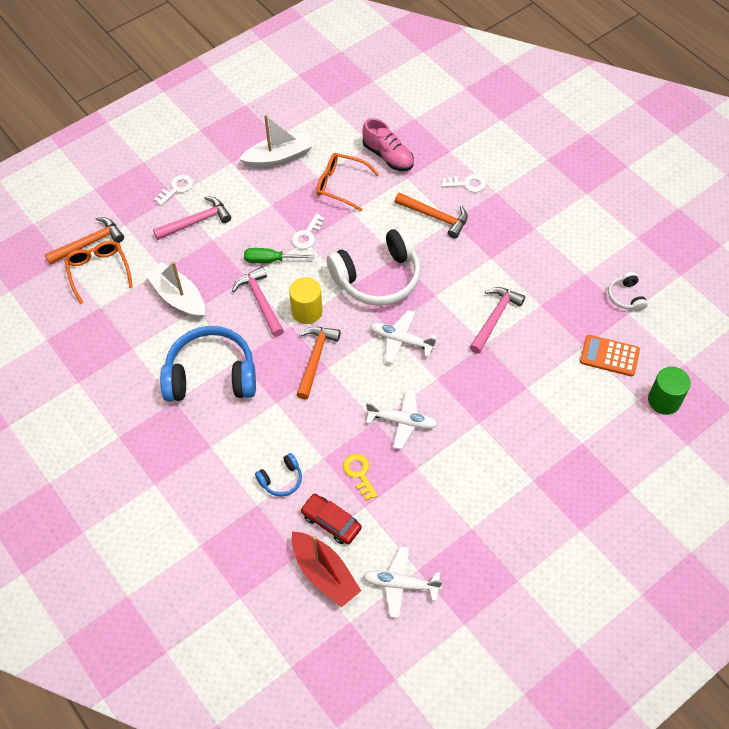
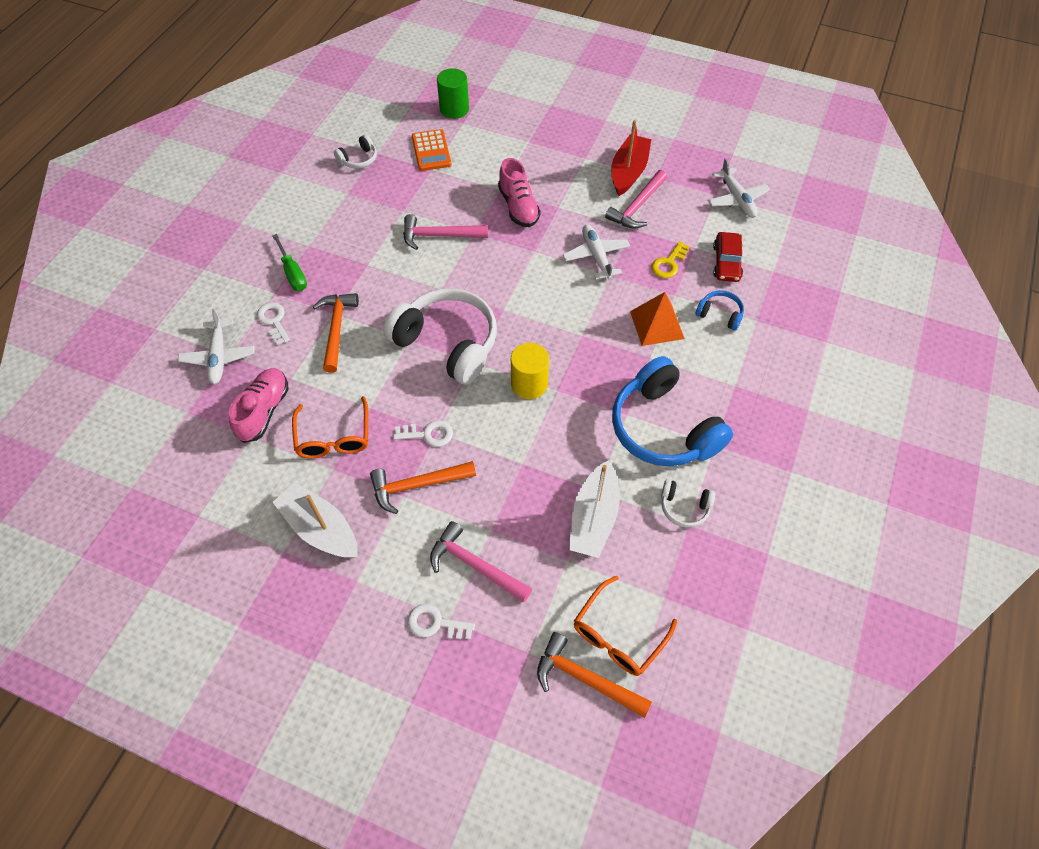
camera: 120 degrees left, 0 degrees up
(145, 353) = (684, 507): none -> white headphones
(260, 301) = (545, 432): pink hammer -> pink hammer (637, 206)
(270, 260) = (484, 452): green screwdriver -> green screwdriver (293, 274)
(302, 425) = (656, 324): none -> orange pyramid
(315, 359) = (580, 349): orange hammer -> orange hammer (418, 485)
(324, 573) = (771, 247): red boat -> red boat (628, 172)
(401, 340) = (511, 292): white plane -> white plane (219, 357)
(496, 391) = (518, 207): none -> pink shoe

